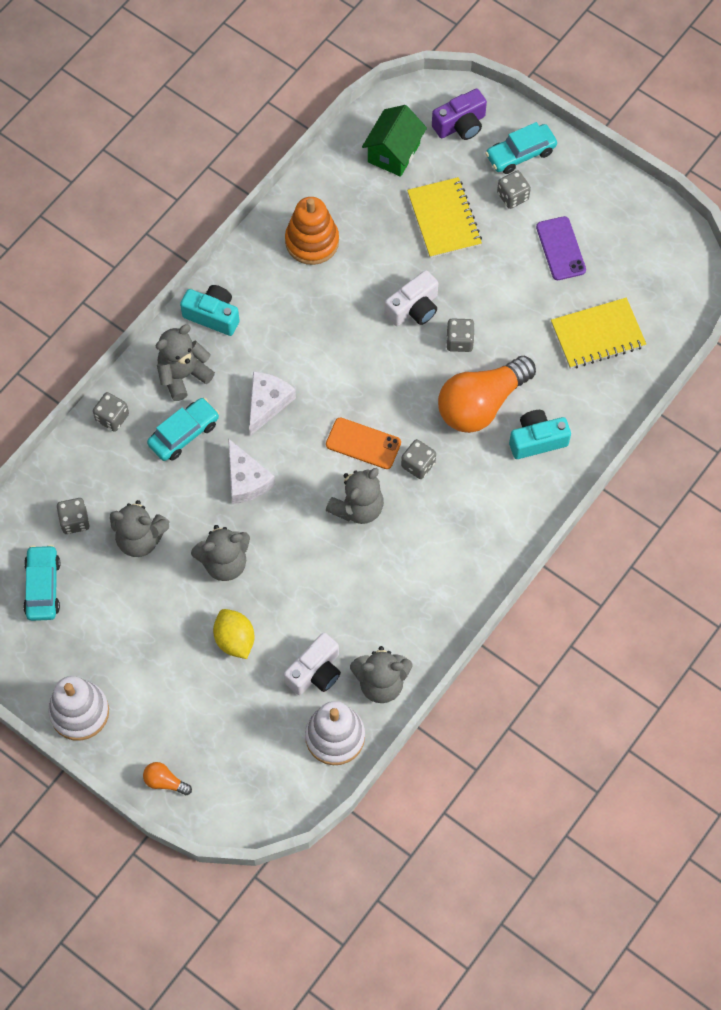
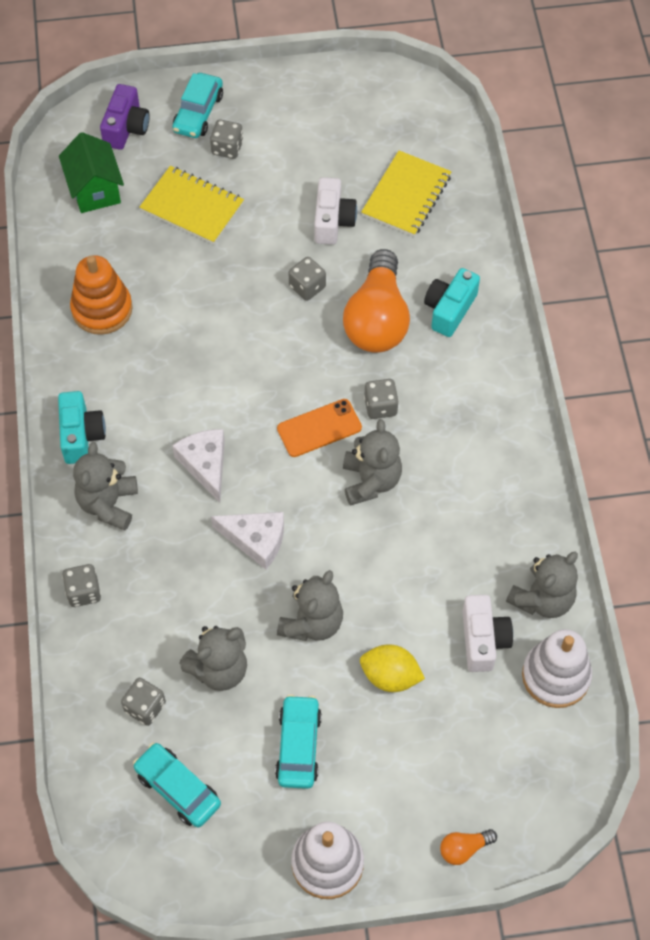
camera: 45 degrees left, 5 degrees down
(184, 434) = (162, 550): turquoise car -> turquoise car (298, 746)
(213, 315) = (81, 435): turquoise camera -> turquoise camera turned 105 degrees clockwise
(414, 308) = (243, 292): white camera -> white camera (332, 221)
(561, 248) = (307, 156): purple phone -> none

